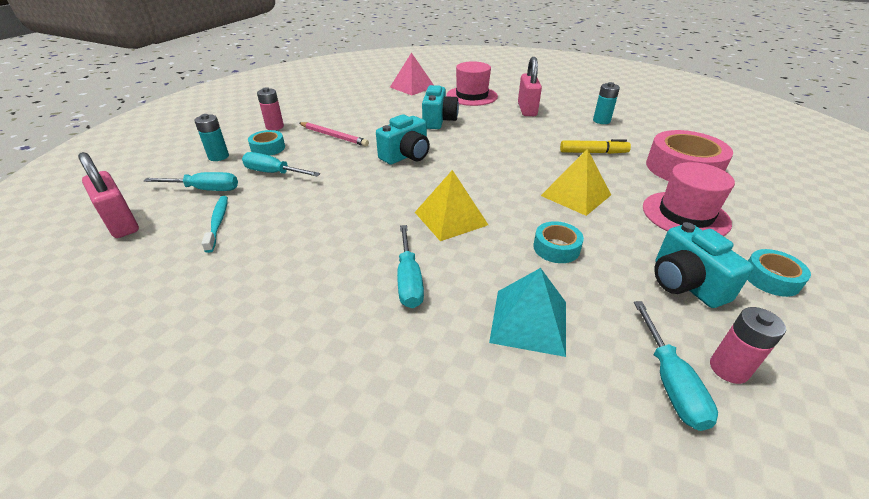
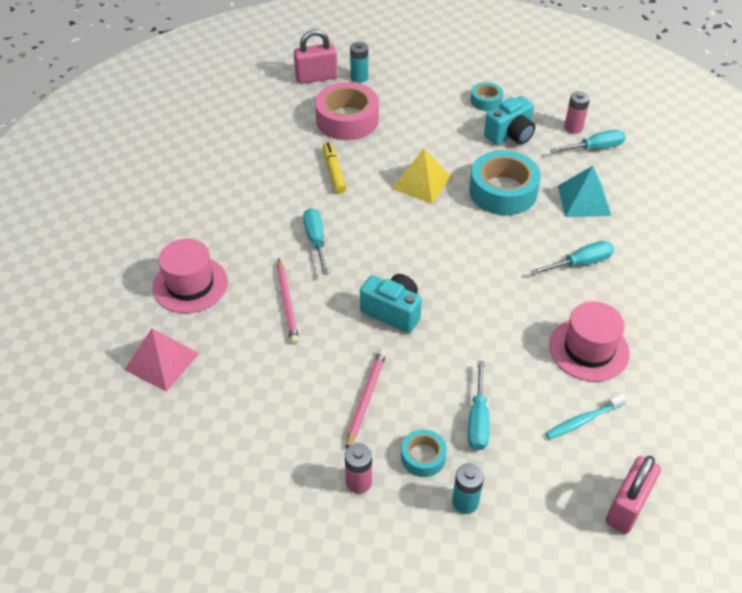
camera: 105 degrees left, 10 degrees up
(206, 189) = (538, 468): turquoise screwdriver -> turquoise screwdriver (316, 240)
(438, 121) = (287, 303): turquoise camera -> pink pencil
(450, 218) = (493, 254): yellow pyramid -> none
(527, 109) = (230, 226): pink padlock -> pink padlock (316, 77)
(556, 248) = (503, 191): turquoise tape -> turquoise tape, size x1.95
(601, 121) = (250, 165): turquoise battery -> turquoise battery (359, 77)
(685, 215) = (426, 126): pink hat -> pink hat (588, 349)

